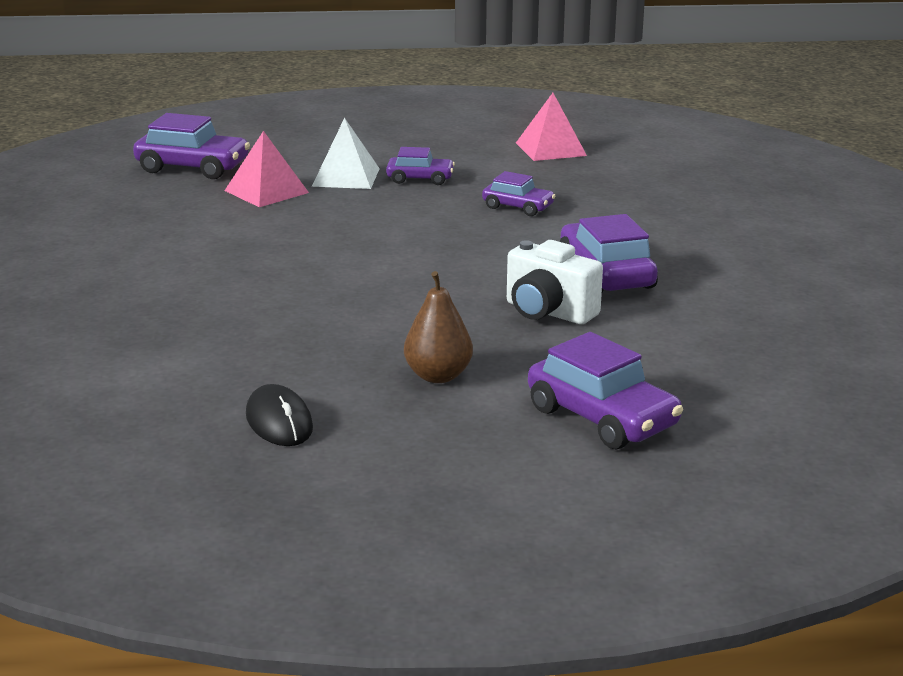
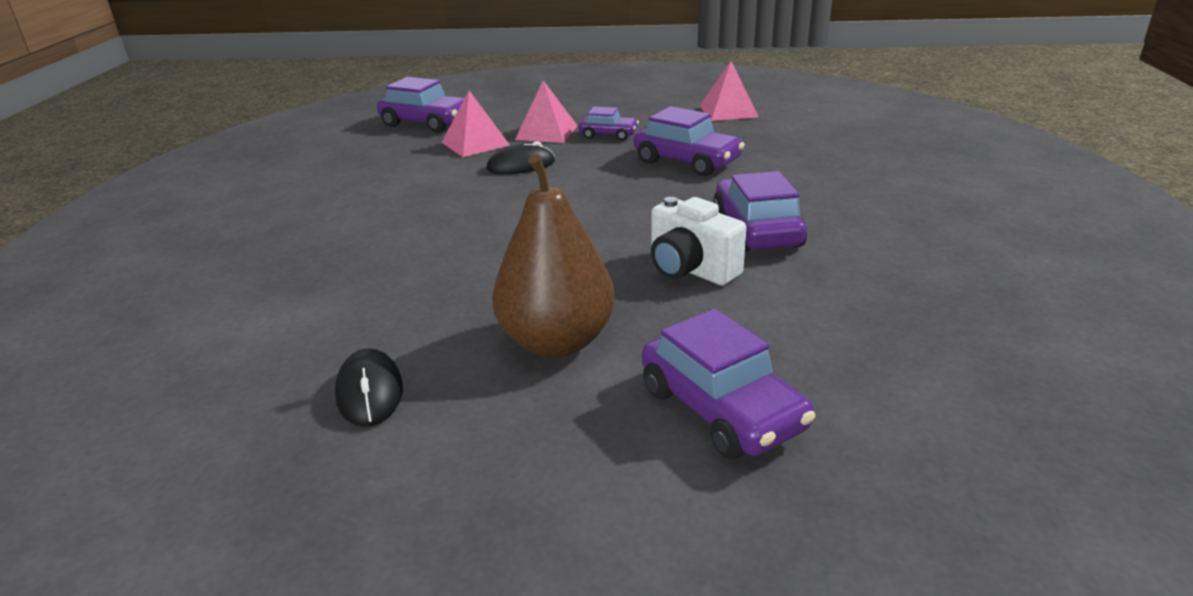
camera: 10 degrees right, 5 degrees up
(332, 215) = (521, 165): none -> black mouse
(346, 177) = (546, 132): white pyramid -> pink pyramid
(438, 376) = (556, 341): brown pear -> brown pear, size x1.63
(518, 207) = (687, 161): purple car -> purple car, size x1.68

